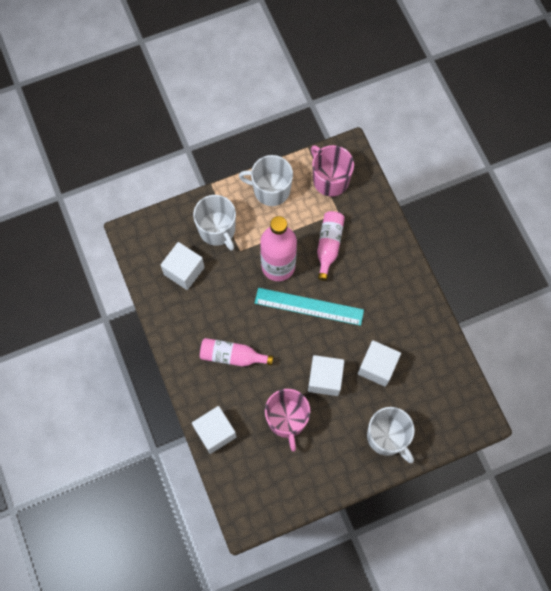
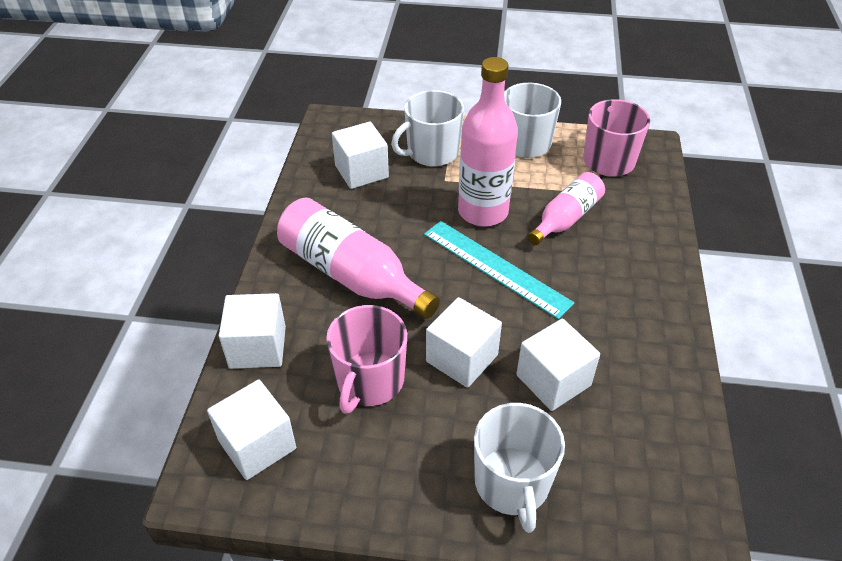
camera: 30 degrees right, 25 degrees down
(217, 230) = (432, 152): white mug -> white mug turned 60 degrees clockwise
(232, 356) = (351, 274): pink bottle -> pink bottle, size x1.62
(256, 486) = (257, 444): none -> white cube

